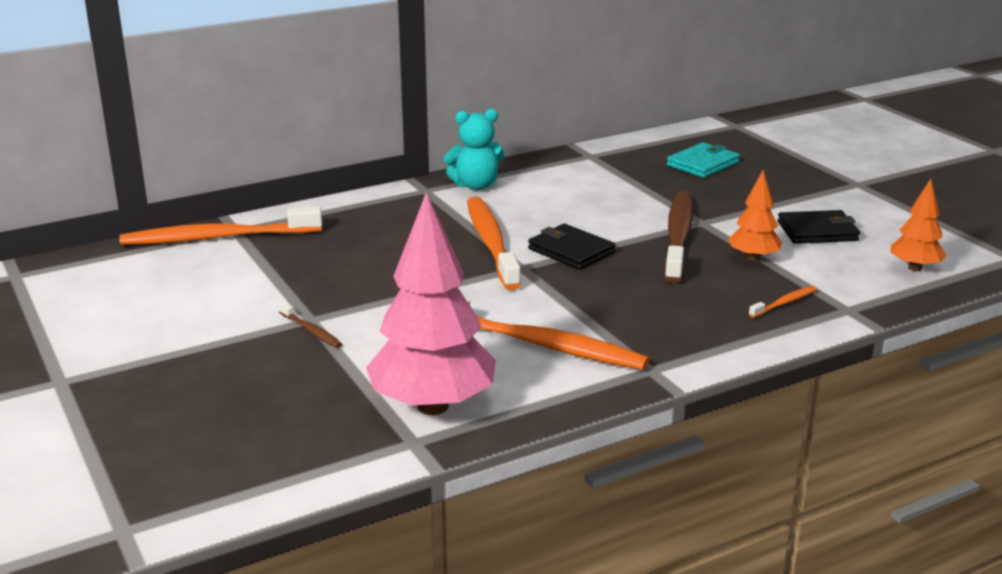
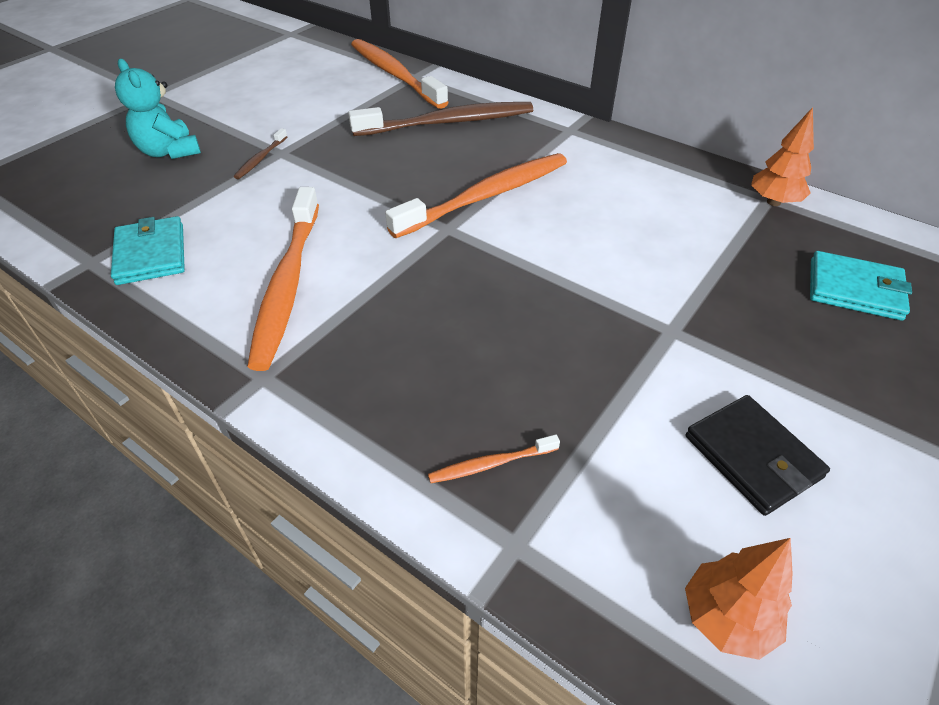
camera: 65 degrees right, 20 degrees up
(432, 406) = (151, 254): pink tree -> turquoise wallet
(475, 185) = (608, 152): turquoise teddy bear -> turquoise teddy bear (169, 151)
(571, 251) = (507, 249): black wallet -> none
(678, 237) = (609, 320): brown toothbrush -> brown toothbrush (447, 123)
(753, 258) = (604, 403): orange tree -> orange tree (773, 202)
(784, 303) = (491, 464): orange toothbrush -> orange toothbrush turned 135 degrees clockwise

